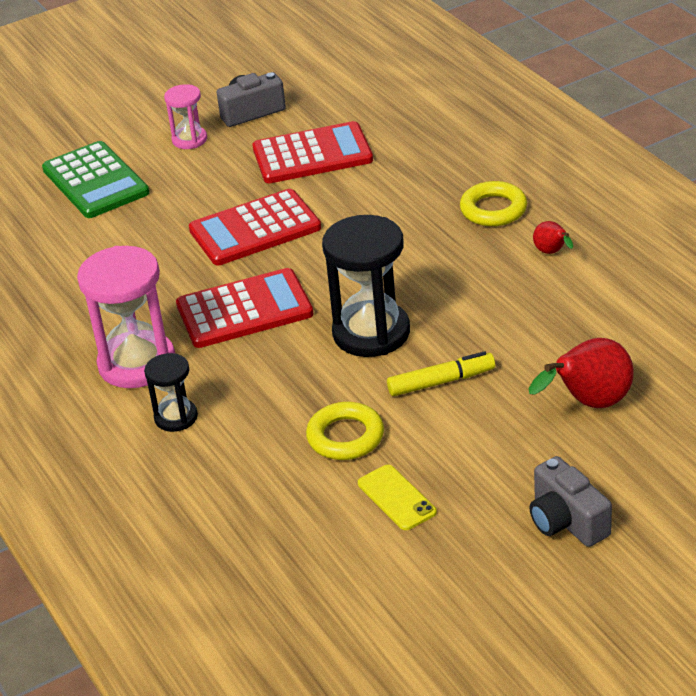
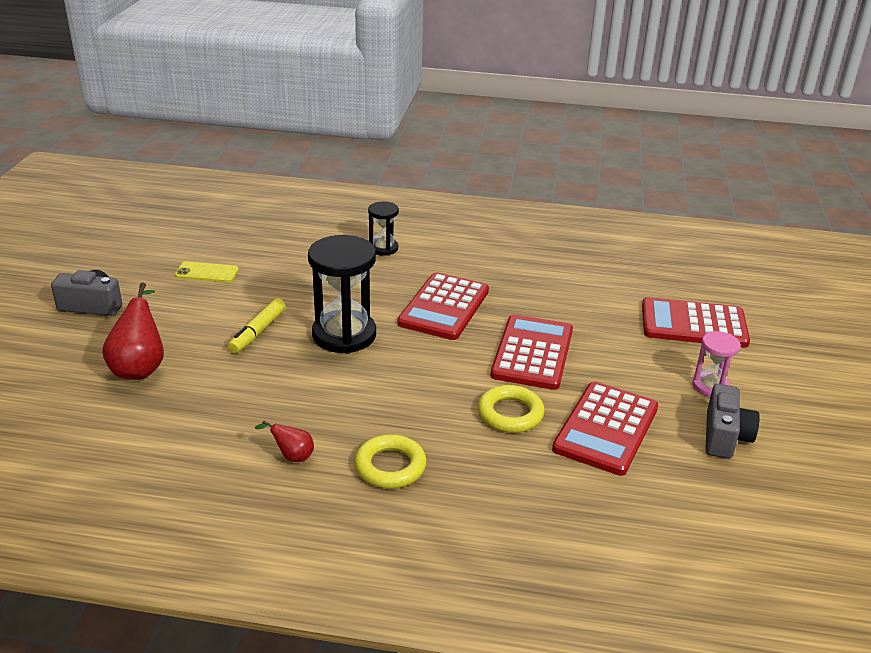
camera: 125 degrees right, 5 degrees down
(95, 181) = (693, 324): green calculator -> red calculator
(137, 363) = (450, 257): pink hourglass -> none
(345, 437) = (276, 282): yellow ring -> yellow ring (510, 414)

